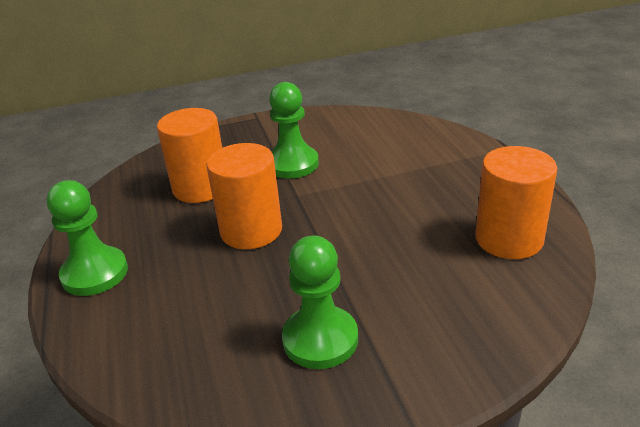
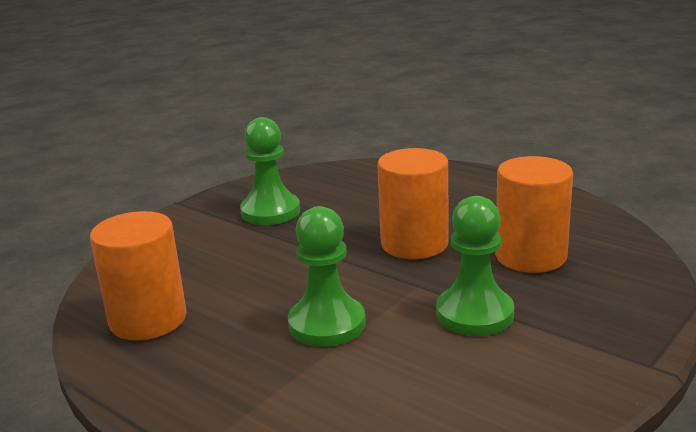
camera: 145 degrees right, 10 degrees down
(95, 273) = (489, 185): green pawn -> green pawn (327, 324)

